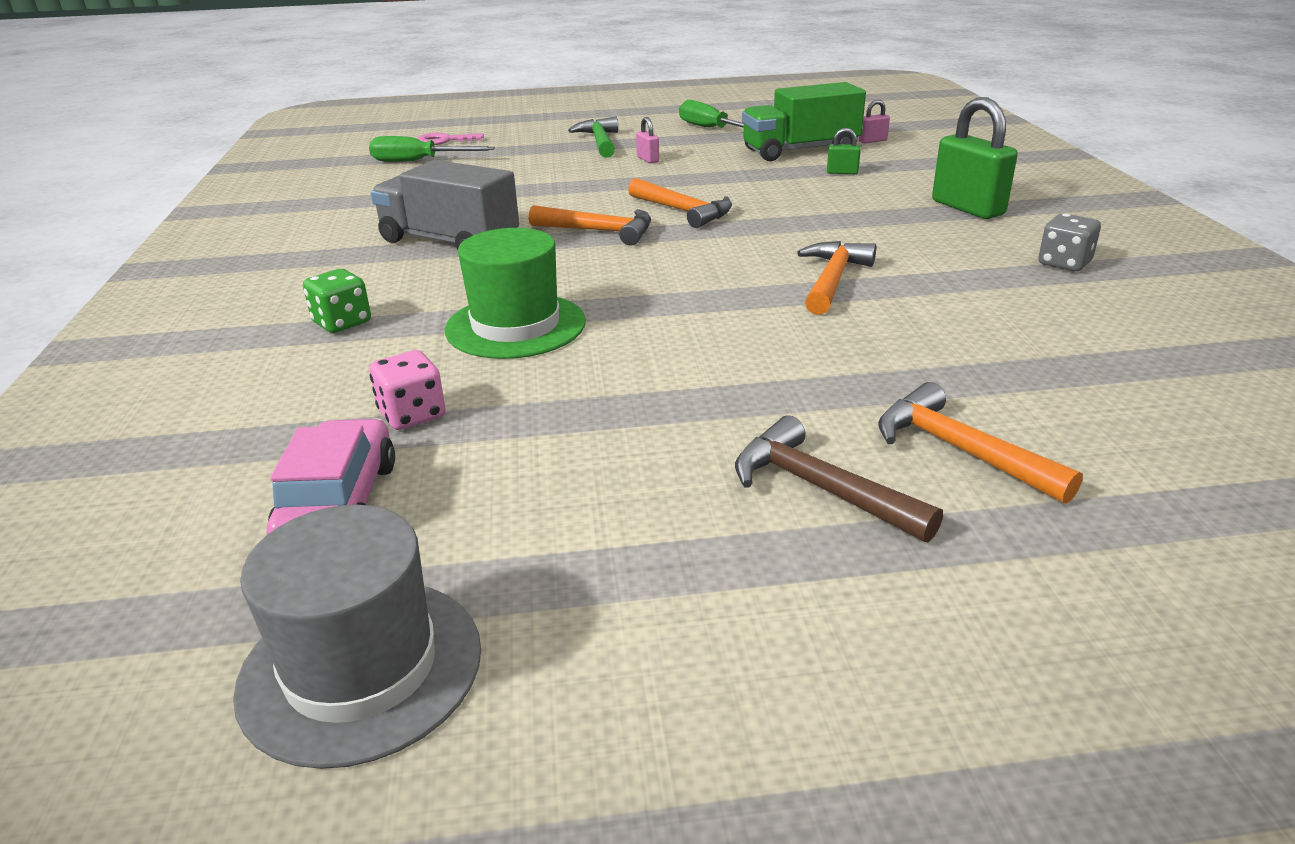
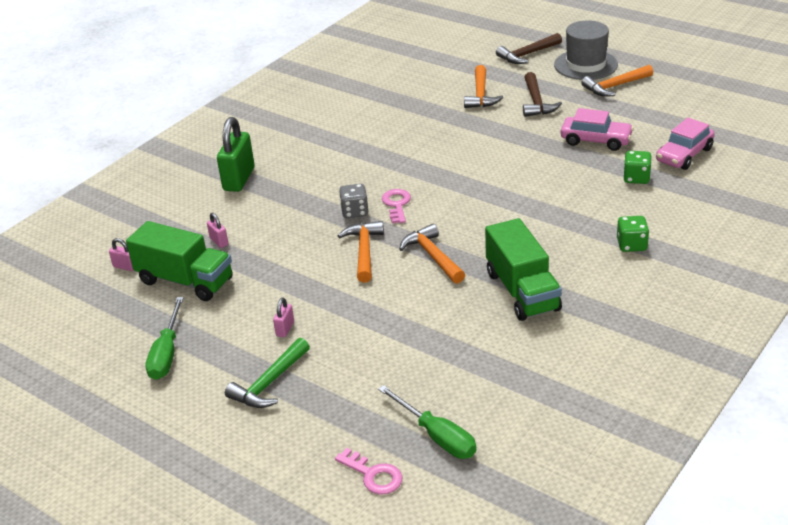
camera: 135 degrees left, 5 degrees up
(361, 668) = (701, 113): grey hat -> grey hat (585, 65)
(412, 415) = (636, 178): pink dice -> green dice
(449, 241) = (522, 291): grey truck -> green truck
(515, 326) = (554, 205): green hat -> none
(570, 454) = (596, 140): none -> pink car
(734, 252) = (397, 204): none -> pink key
(832, 280) = (390, 167): orange hammer -> orange hammer (615, 86)
(842, 172) = (219, 241): green padlock -> pink padlock
(1064, 263) = (290, 132): grey dice -> grey dice (355, 212)
(1117, 645) = (527, 54): none -> brown hammer

